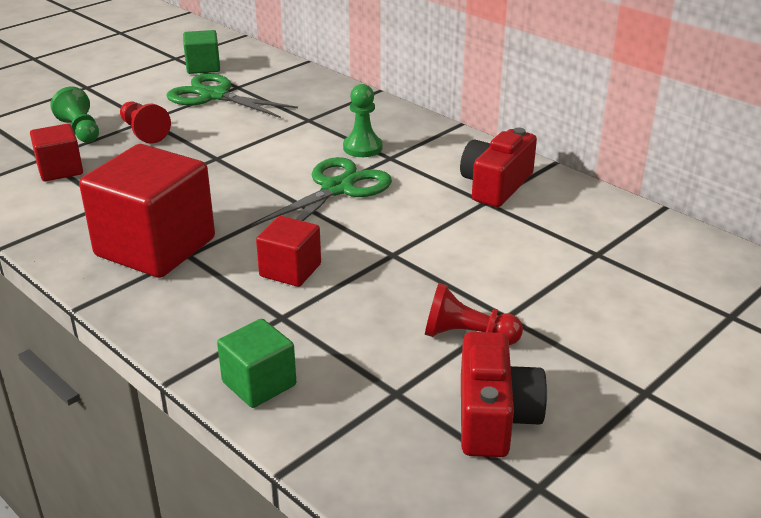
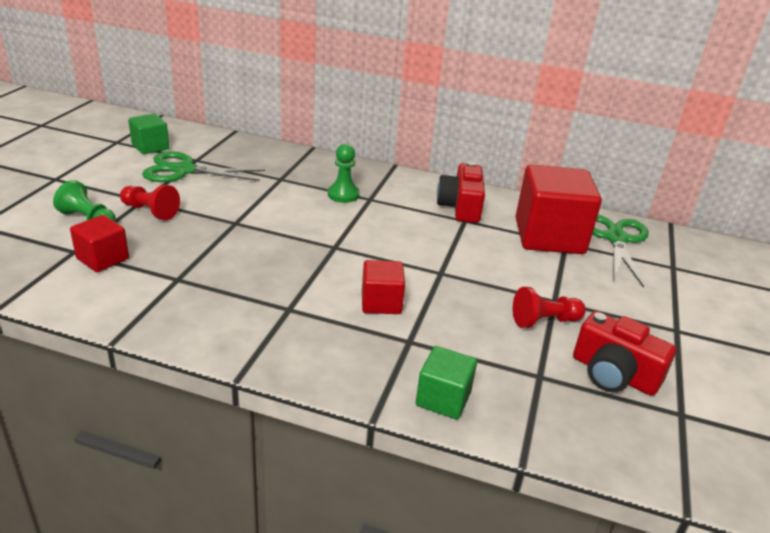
camera: 30 degrees left, 0 degrees up
(155, 247) = (256, 309): red cube -> red cube (549, 236)
(337, 189) = (355, 230): green scissors -> green scissors (616, 239)
(494, 417) = (613, 374): red camera -> red camera turned 150 degrees clockwise

